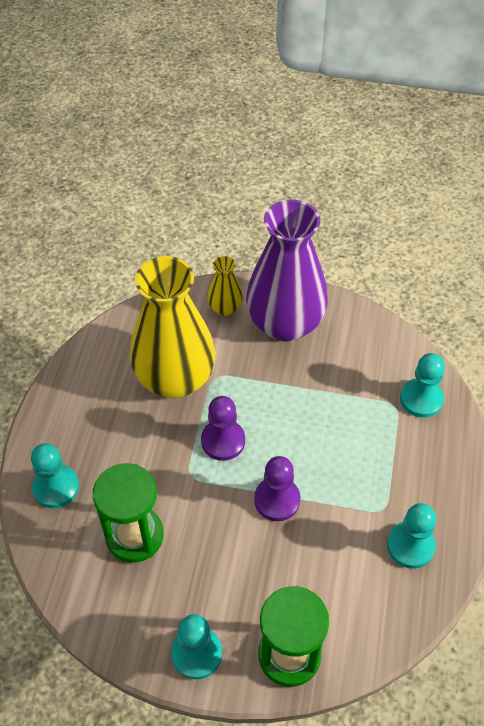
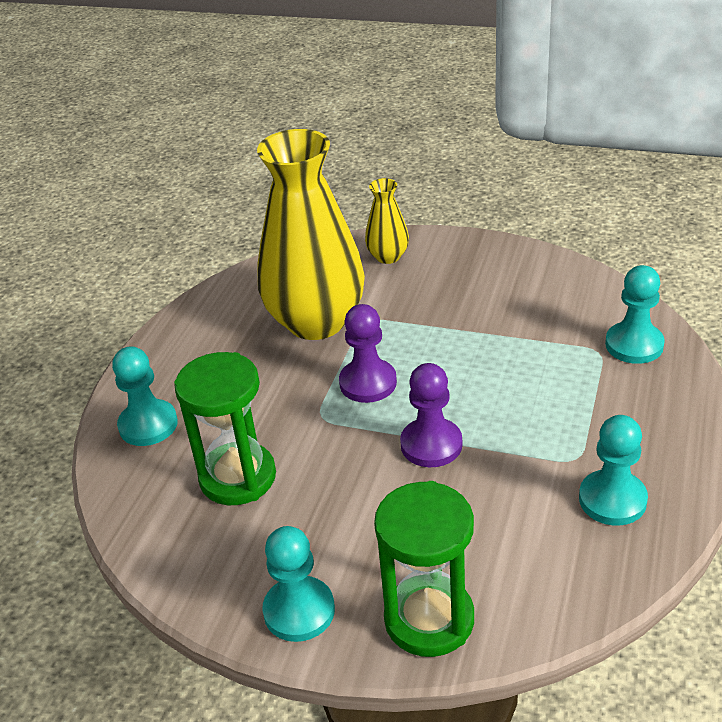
camera: 10 degrees right, 15 degrees down
(285, 324) = (461, 271): purple vase -> none

